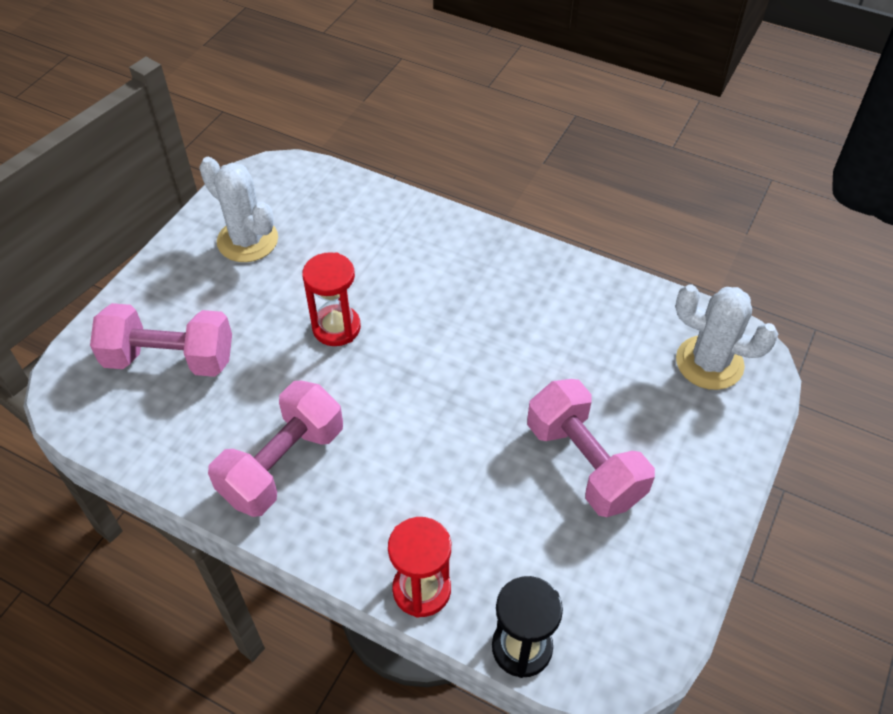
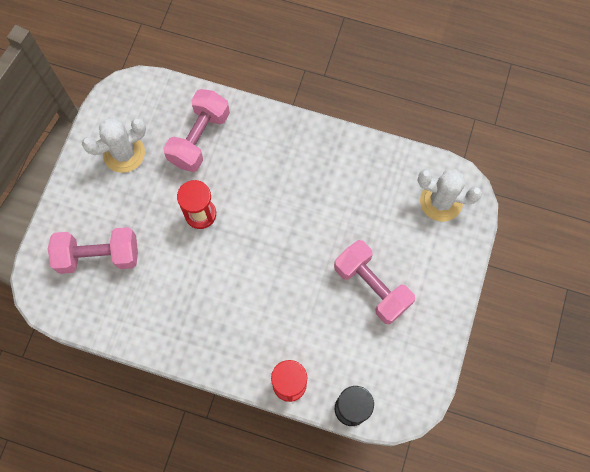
camera: 10 degrees left, 20 degrees up
(247, 240) = (124, 153): white cactus -> white cactus turned 60 degrees counterclockwise
(283, 464) = (190, 318): pink dumbbell -> pink dumbbell (199, 138)

